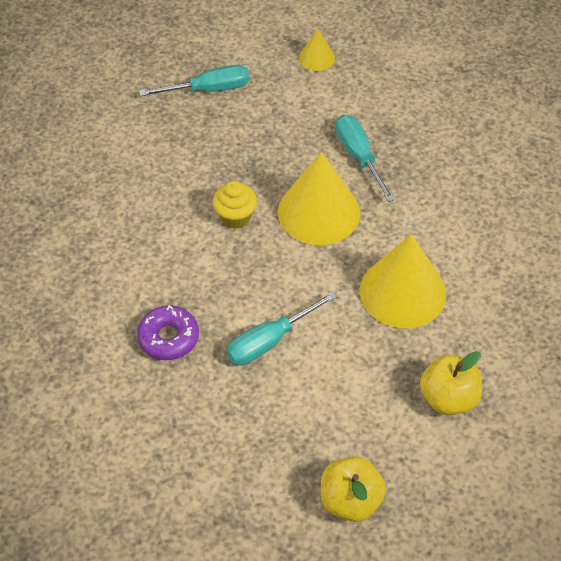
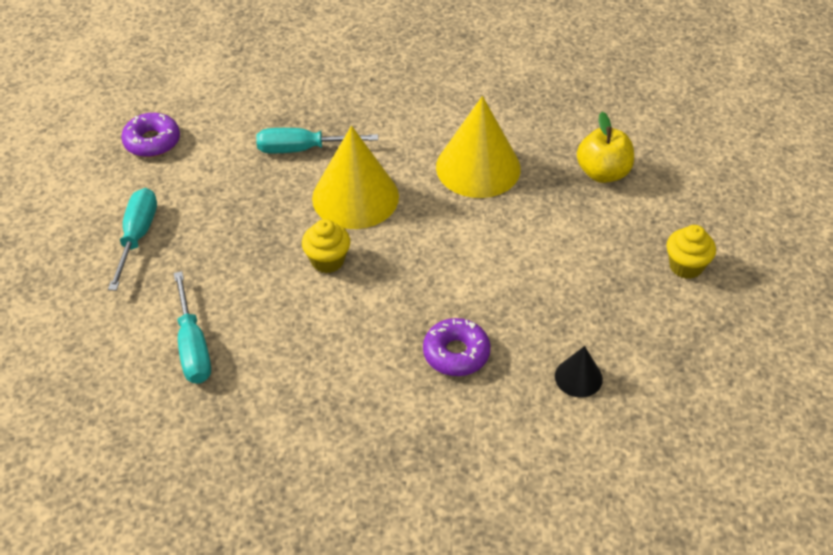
camera: 70 degrees left, 5 degrees down
(175, 437) = (578, 377): none -> black cone
(270, 341) = (493, 275): turquoise screwdriver -> turquoise screwdriver (193, 346)
(317, 58) = (152, 142): yellow cone -> purple donut
(350, 501) = (686, 266): yellow apple -> yellow cupcake

